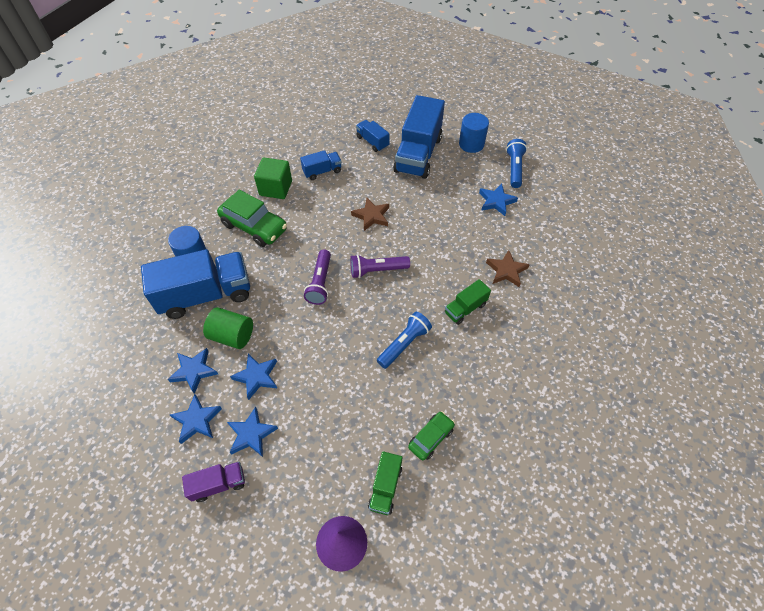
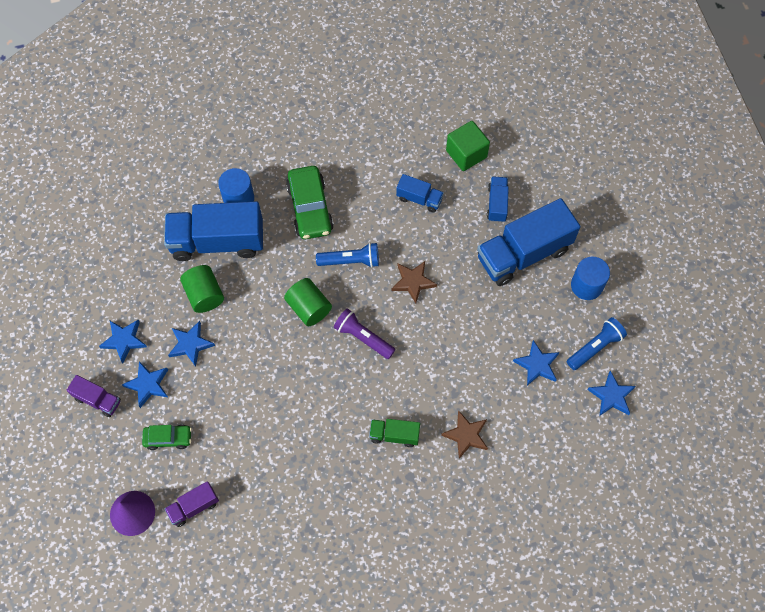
camera: 45 degrees right, 10 degrees up
(194, 371) = (155, 300): blue star -> blue star (611, 396)
(206, 295) = (217, 241): blue truck -> blue truck turned 150 degrees clockwise
(276, 188) = (363, 183): green cube -> green cube (466, 154)
(320, 283) = (309, 308): purple flashlight -> green cylinder
(385, 487) = (194, 507): green truck -> purple truck
(404, 344) = (316, 418): blue flashlight -> blue flashlight (351, 261)
(431, 438) = (258, 505): green car -> green car (168, 438)

